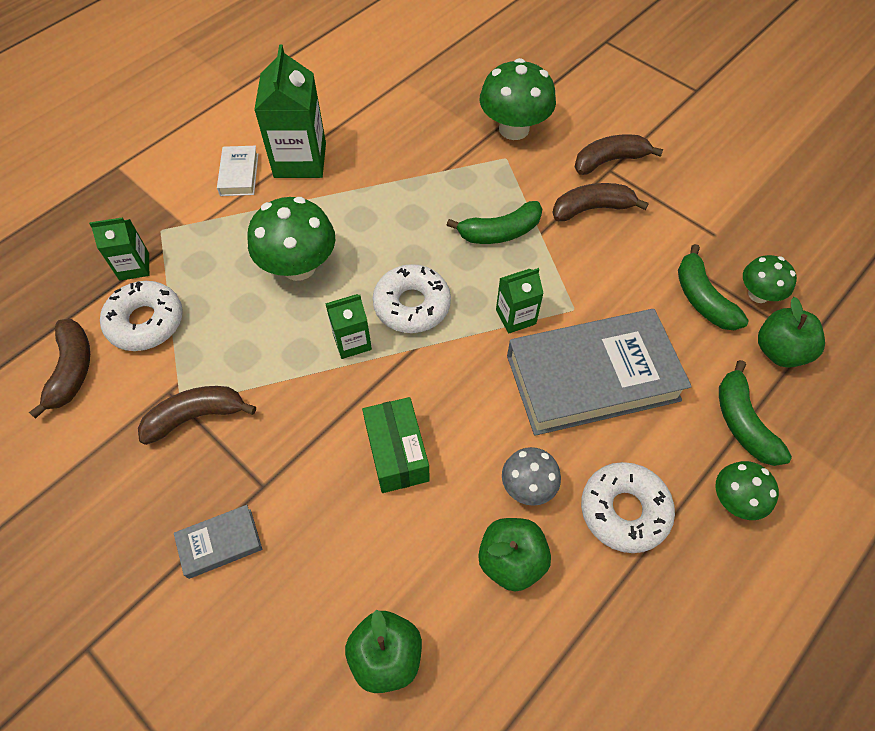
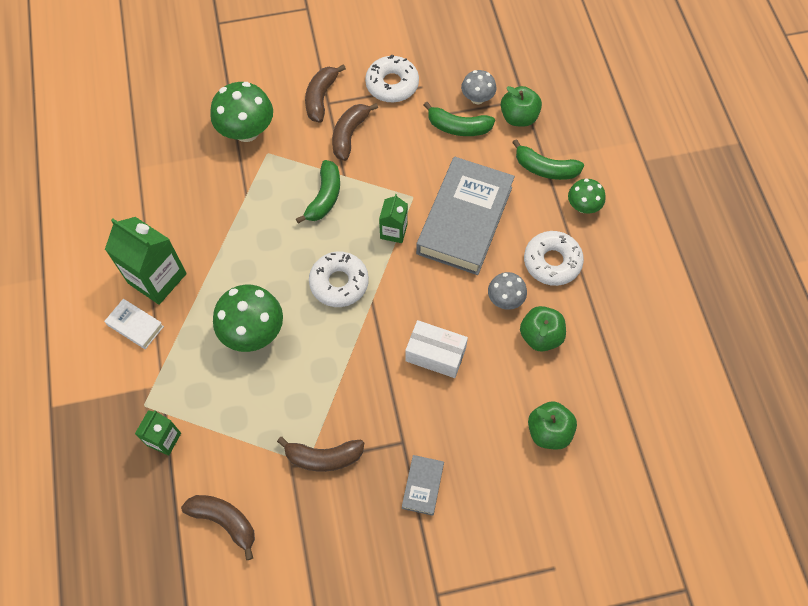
camera: 55 degrees left, 5 degrees up
(146, 322) = (221, 454): white donut -> white donut (392, 84)
(196, 416) = (323, 457): brown banana -> brown banana turned 105 degrees counterclockwise
(352, 342) = (339, 334): green carton -> none
(397, 453) = (435, 355): green box -> white box
(758, 294) = (477, 98): green mushroom -> grey mushroom

